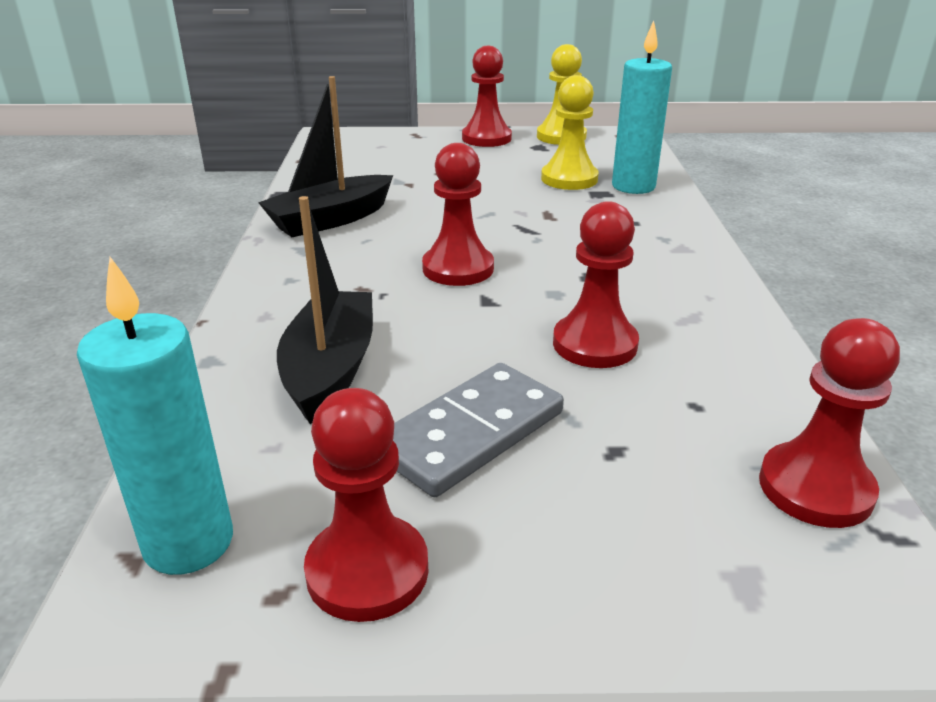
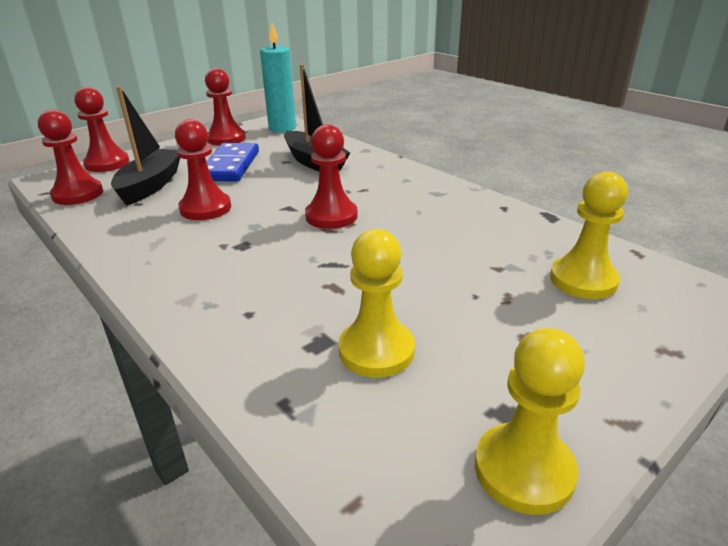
camera: 140 degrees right, 0 degrees up
(330, 220) = (469, 213): black boat -> black boat (151, 185)
(376, 161) = (583, 280): none -> yellow pawn
(471, 433) = (230, 166): grey domino -> blue domino
(486, 138) = (592, 392): red pawn -> red pawn (107, 163)
(633, 186) = (293, 374): turquoise candle -> none

